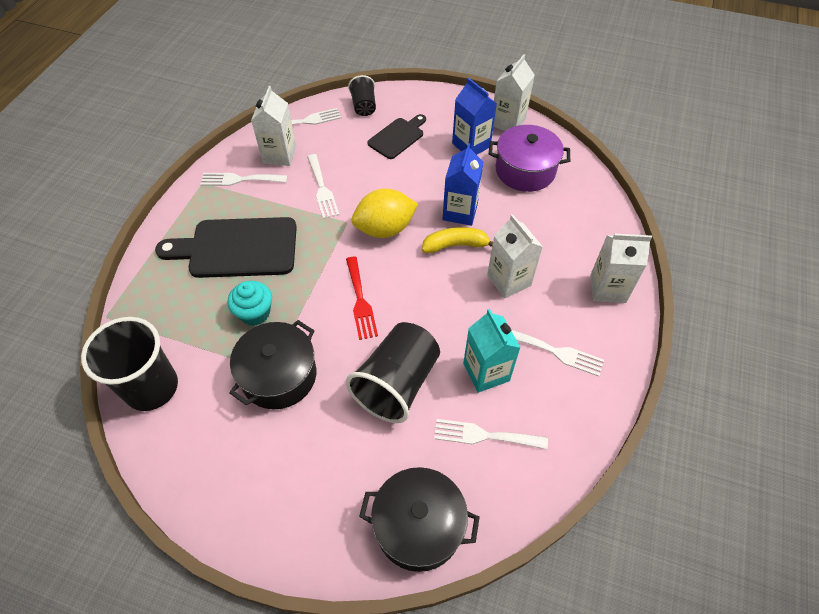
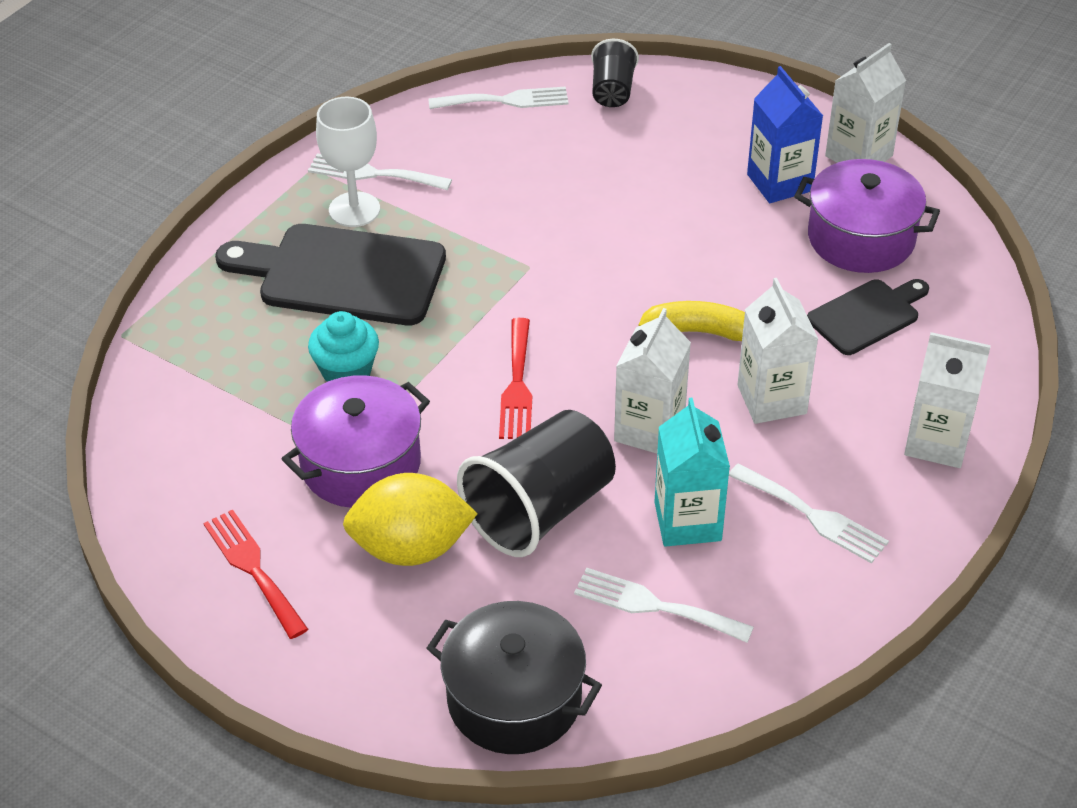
camera: 15 degrees right, 10 degrees down
(151, 387) = (167, 443): black cup -> none
(227, 468) = (253, 569): none -> red fork
(234, 204) = (354, 210): none -> white goblet
(279, 155) = (448, 146): white carton -> white carton (649, 429)
(279, 376) = (361, 464): black pot -> purple pot
(322, 189) = (503, 210): white fork -> none
(385, 229) = (589, 287): yellow lemon -> yellow lemon (411, 548)
(397, 137) = (655, 149): black cutting board -> black cutting board (867, 315)
(460, 212) = (724, 283): blue carton -> none

